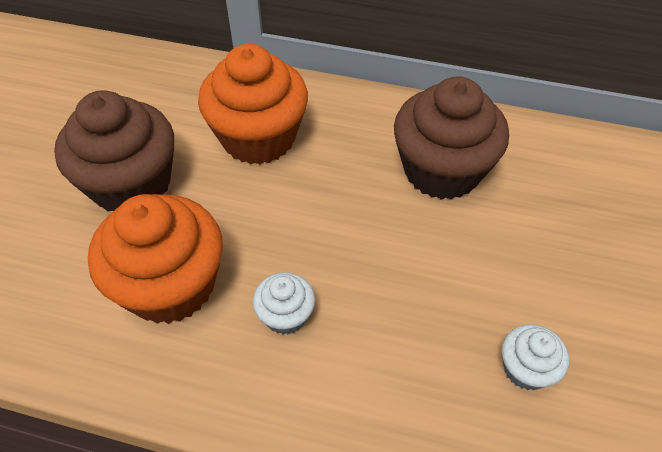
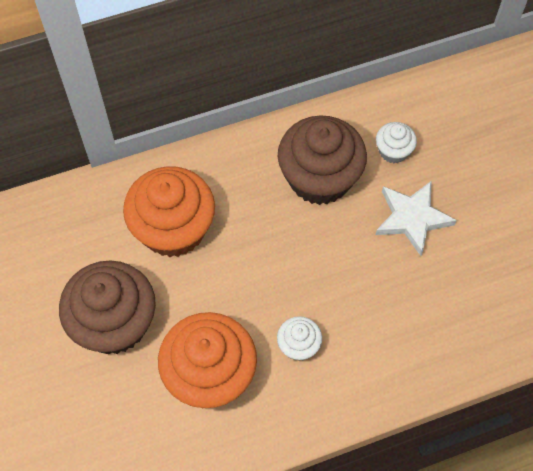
camera: 35 degrees left, 10 degrees up
(520, 263) = (412, 218): none -> white star
(526, 368) = (456, 286): white cupcake -> white cupcake (393, 151)

